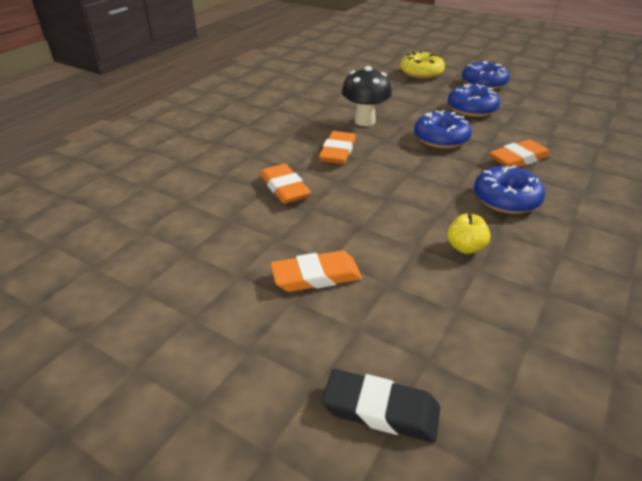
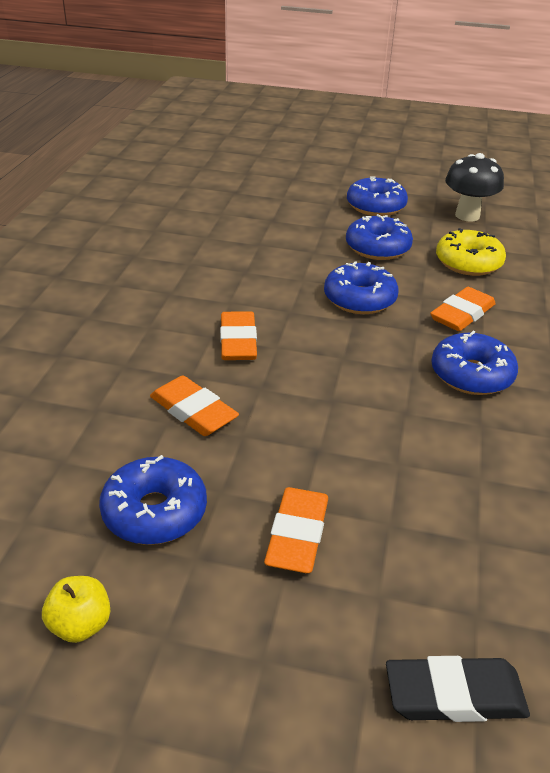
camera: 20 degrees left, 0 degrees up
(226, 242) = (154, 512): none -> blue donut
(316, 276) = (297, 535): orange eraser -> orange eraser turned 45 degrees counterclockwise
(365, 121) = (251, 287): black mushroom -> black mushroom (467, 216)
(421, 73) = (291, 199): yellow donut -> yellow donut (468, 263)
(465, 247) = (454, 452): yellow apple -> yellow apple (80, 625)

